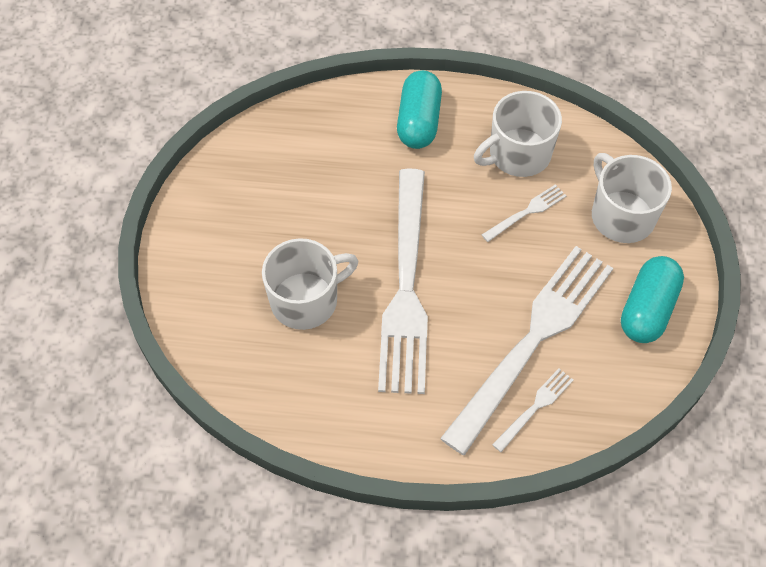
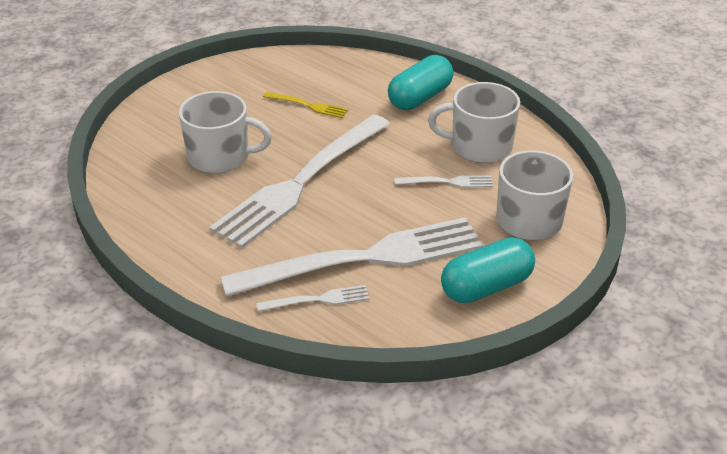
camera: 35 degrees right, 20 degrees down
(328, 188) = (308, 105): none -> yellow fork

